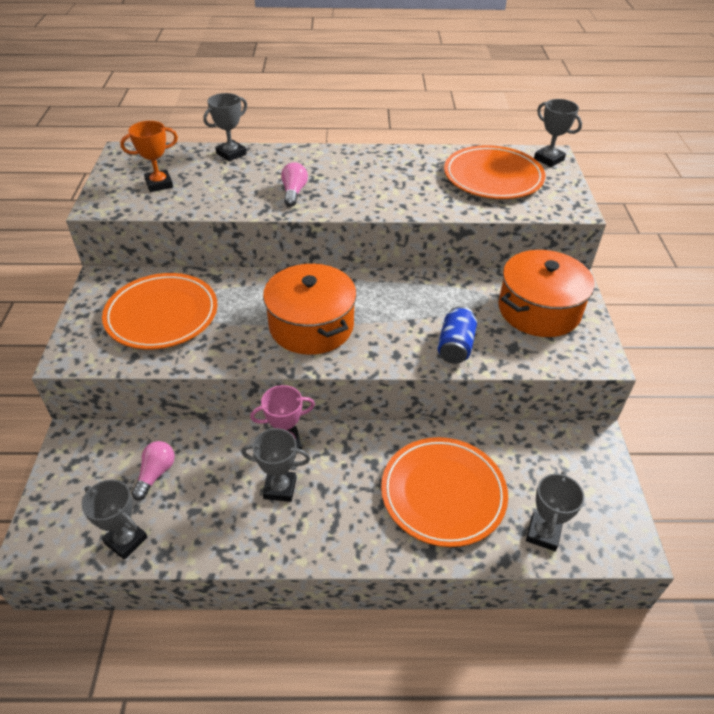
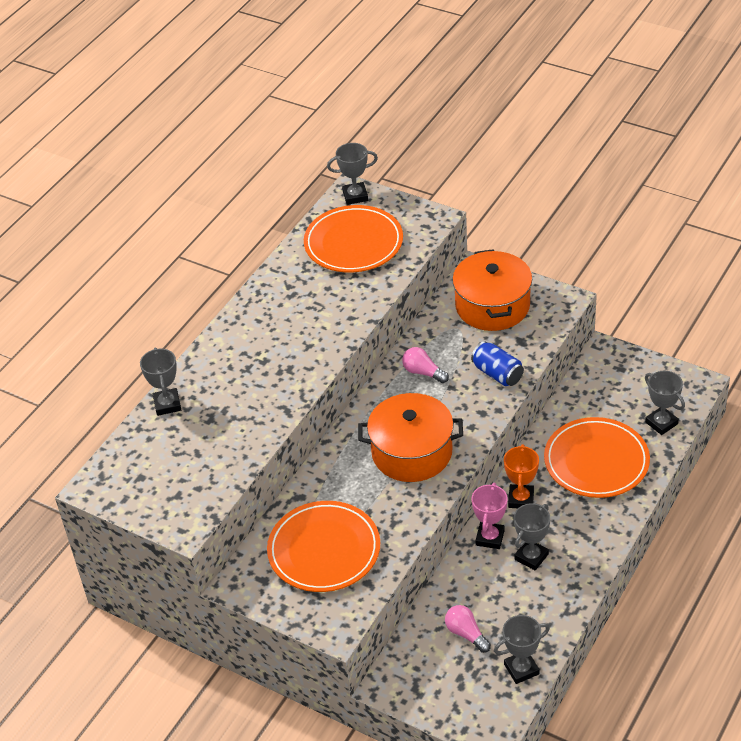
camera: 55 degrees left, 0 degrees up
(159, 184) = (181, 473): orange trophy -> orange trophy (521, 499)
(294, 192) = (274, 381): pink light bulb -> pink light bulb (423, 372)

